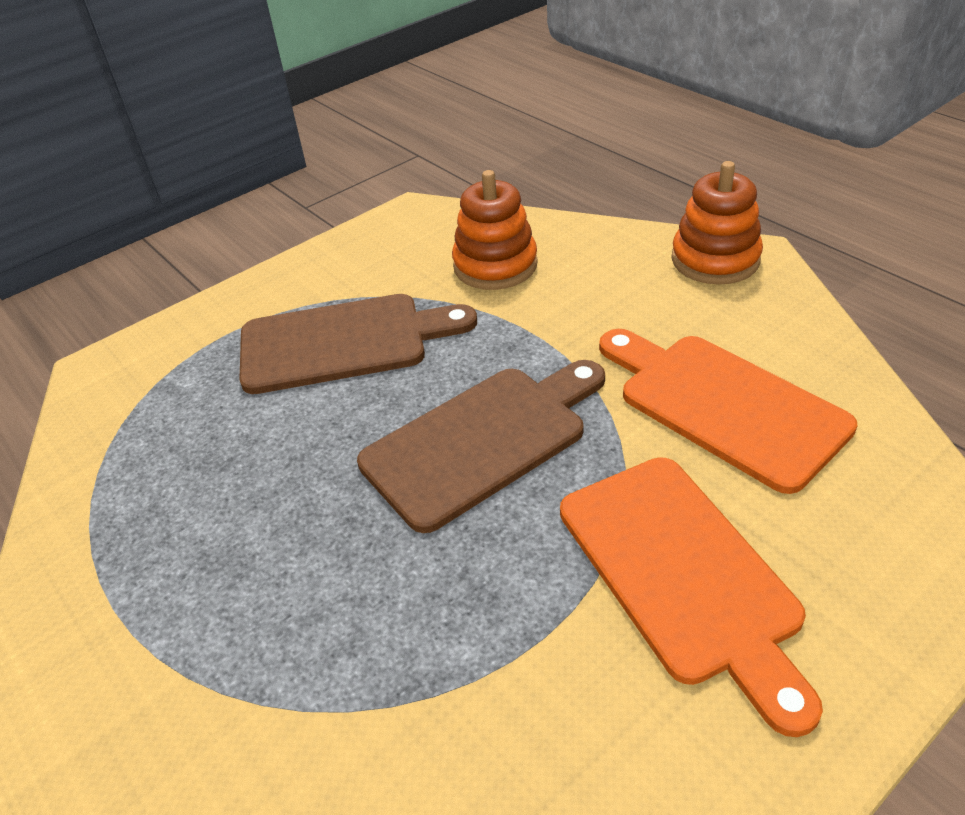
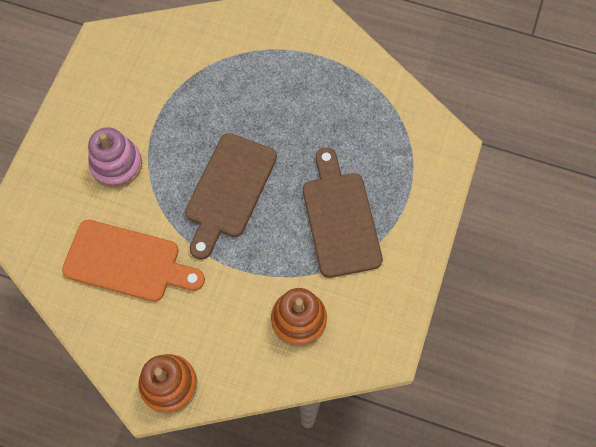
camera: 145 degrees right, 25 degrees up
(343, 343) = (340, 218): brown cutting board -> brown cutting board turned 120 degrees clockwise
(682, 573) = (116, 164): orange cutting board -> pink stacking toy

